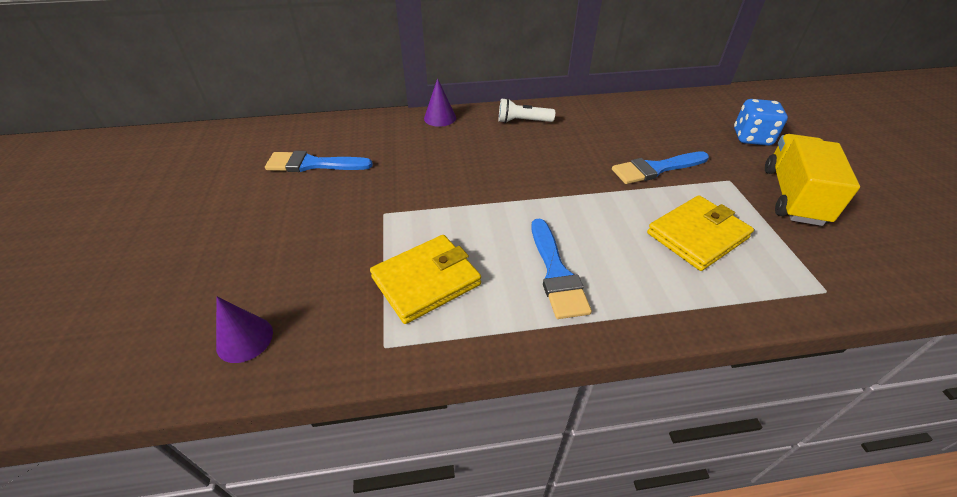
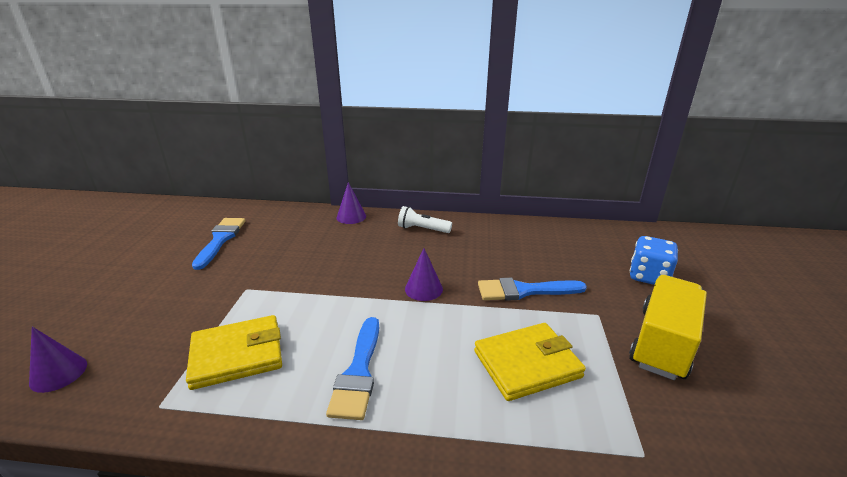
camera: 15 degrees right, 15 degrees down
(313, 164) = (220, 239): blue brush -> blue brush turned 75 degrees clockwise
(563, 182) = (423, 289): none -> purple cone

